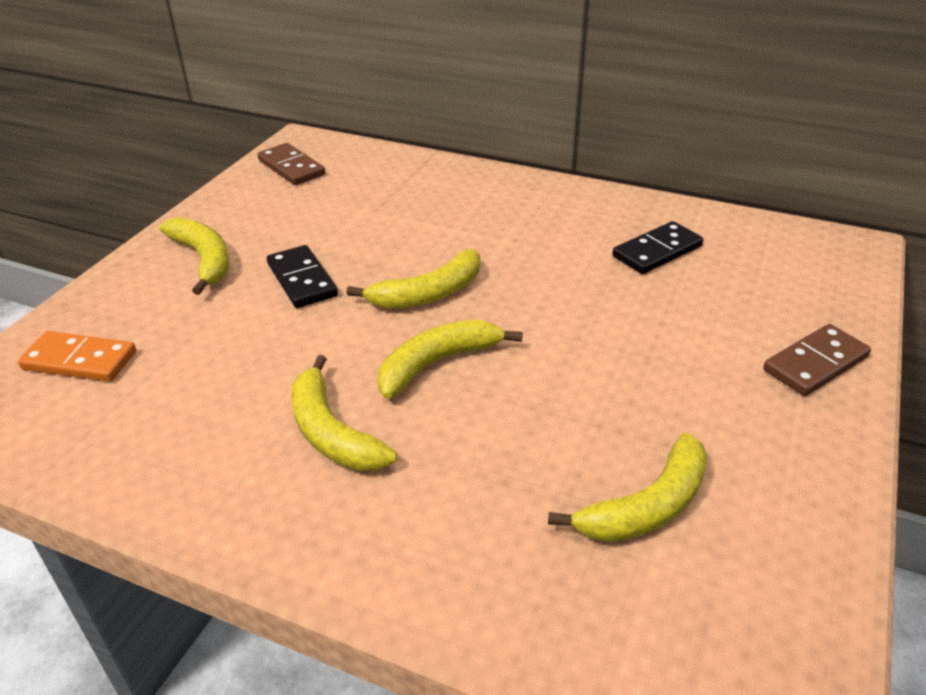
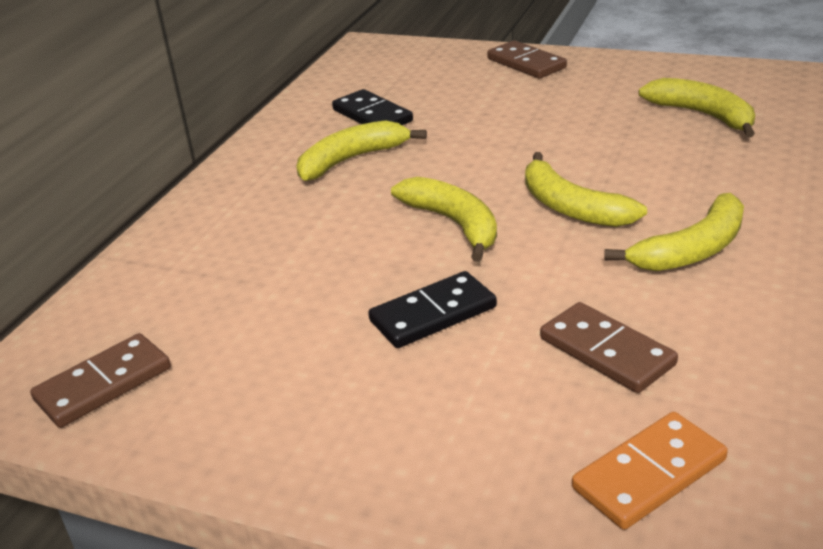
camera: 90 degrees left, 5 degrees down
(80, 360) = (649, 474): orange domino -> orange domino turned 45 degrees clockwise
(204, 260) = (384, 415): yellow banana -> yellow banana (351, 160)
(212, 358) = (606, 351): none -> brown domino

